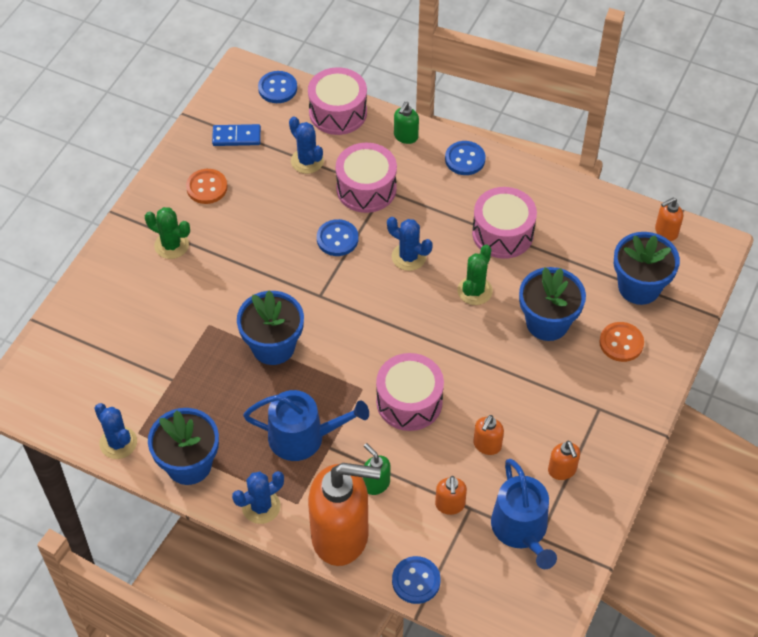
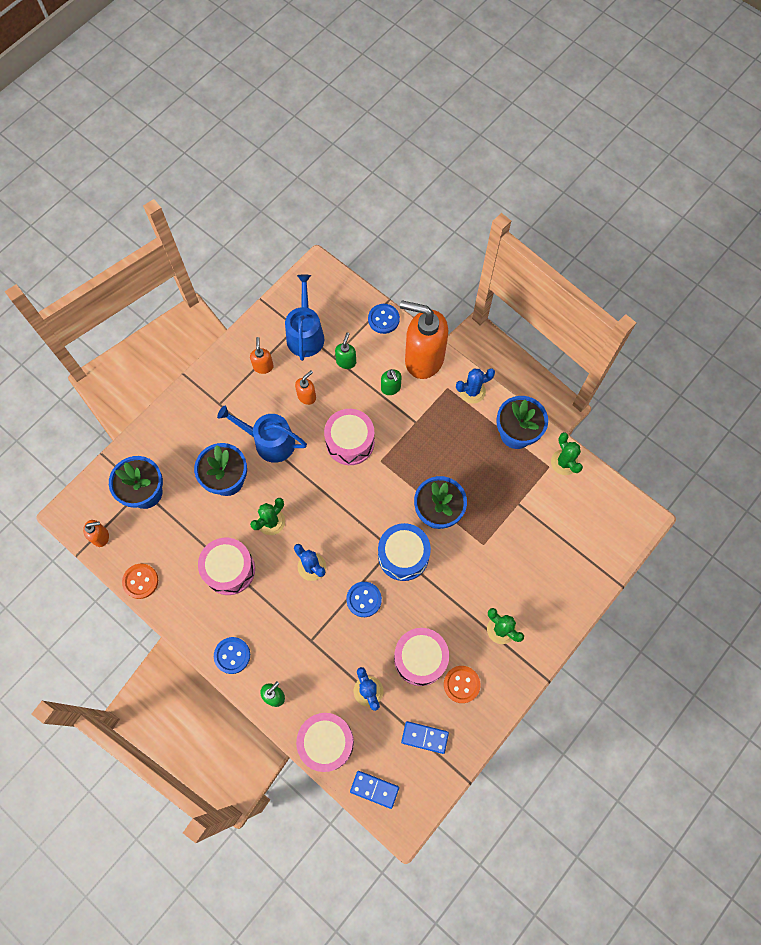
camera: 165 degrees left, 15 degrees up
(118, 443) = (564, 462): blue cactus -> green cactus
(277, 88) = (374, 789): blue button -> blue domino
(303, 291) = (403, 555): none -> blue drum
(303, 437) = (432, 434): blue watering can -> blue watering can (269, 442)
(366, 188) = (326, 646): pink drum -> pink drum (420, 658)
(450, 505) = (346, 361): orange soap dispenser -> green soap dispenser
(621, 343) = (181, 449): orange button -> orange button (140, 581)

